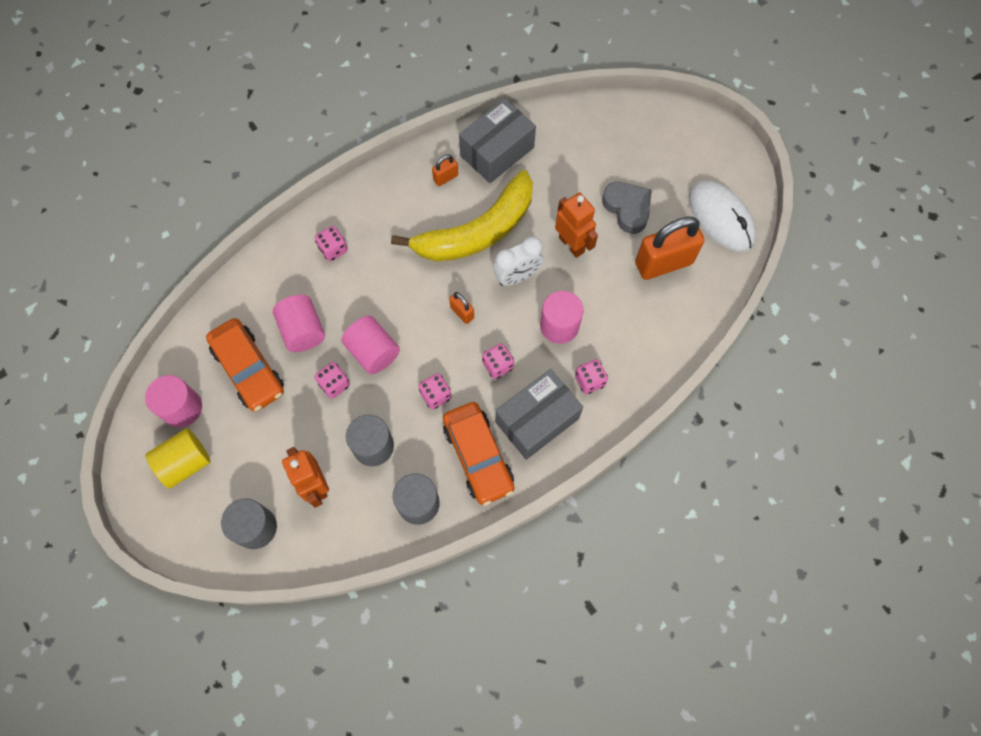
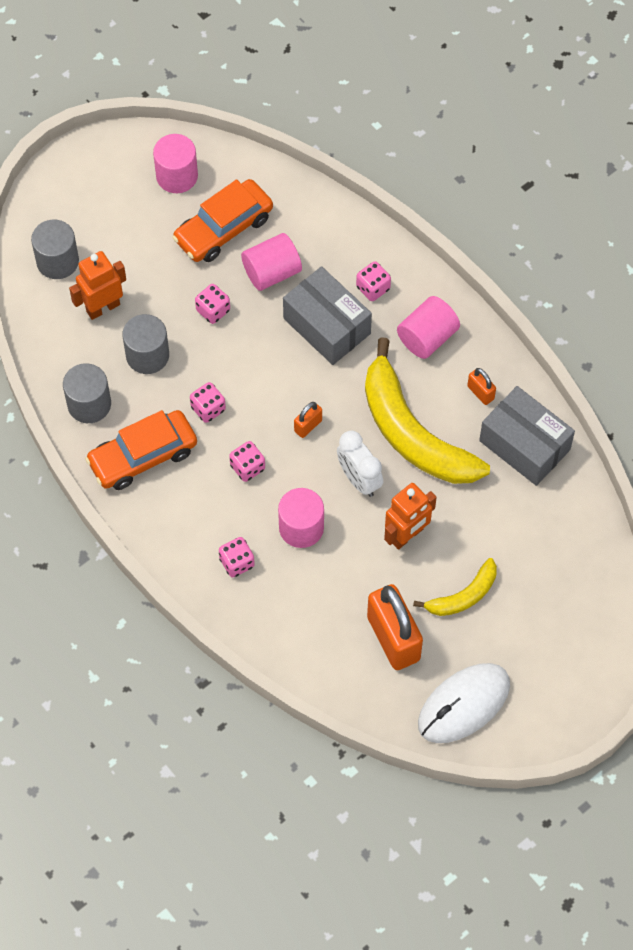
camera: 85 degrees right, 5 degrees down
(185, 463) = (120, 189): yellow cylinder -> none
(373, 352) = (253, 342): pink cylinder -> pink cylinder (427, 337)
(537, 420) = (187, 511): grey box -> grey box (327, 326)
(627, 208) = (463, 596): grey heart -> yellow banana

